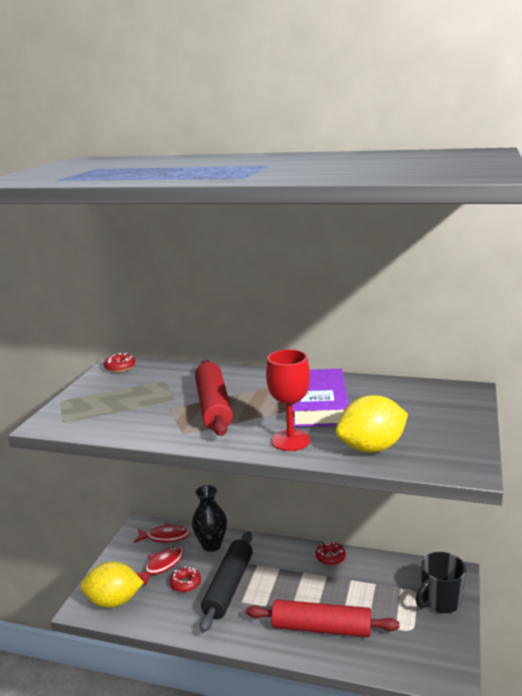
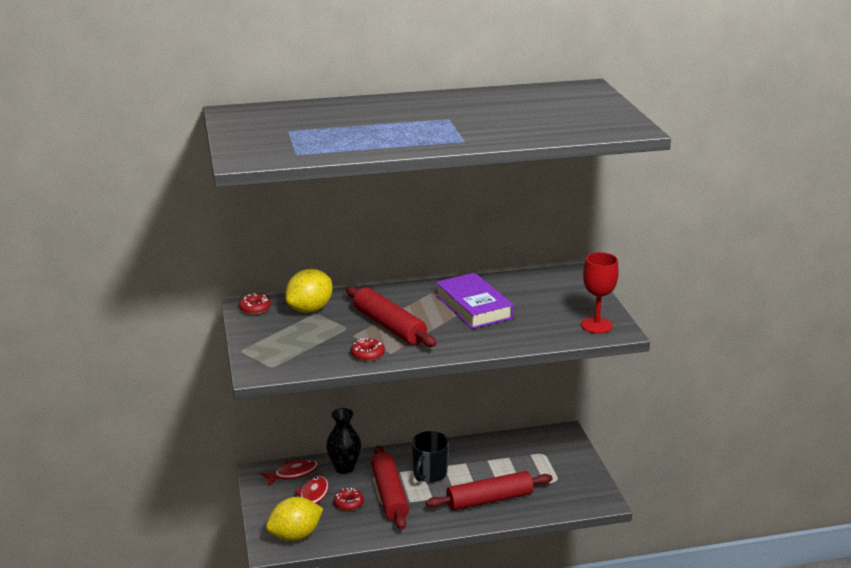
camera: 30 degrees left, 5 degrees up
(229, 587) = (389, 494): black rolling pin -> red rolling pin
(290, 440) = (481, 339): red goblet -> red goblet (596, 325)
(330, 557) = (458, 448): red donut -> red donut (367, 354)
(371, 448) = (544, 331): yellow lemon -> yellow lemon (310, 309)
(440, 601) = (565, 455): black mug -> black mug (429, 474)

